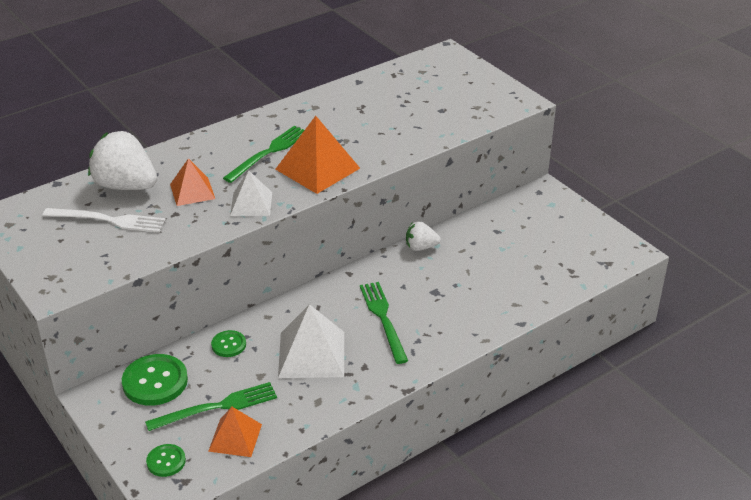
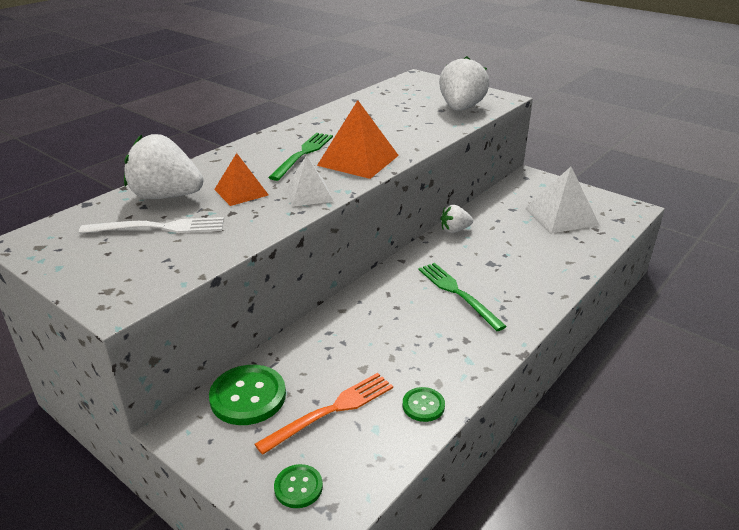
camera: 15 degrees left, 5 degrees down
(216, 407) = (331, 411): green fork -> orange fork
(228, 345) = (314, 343): green button -> green button (423, 405)
(235, 437) = (368, 440): orange pyramid -> none
(311, 354) = (406, 337): white pyramid -> white pyramid (561, 216)
(463, 111) = (461, 108): none -> white strawberry

